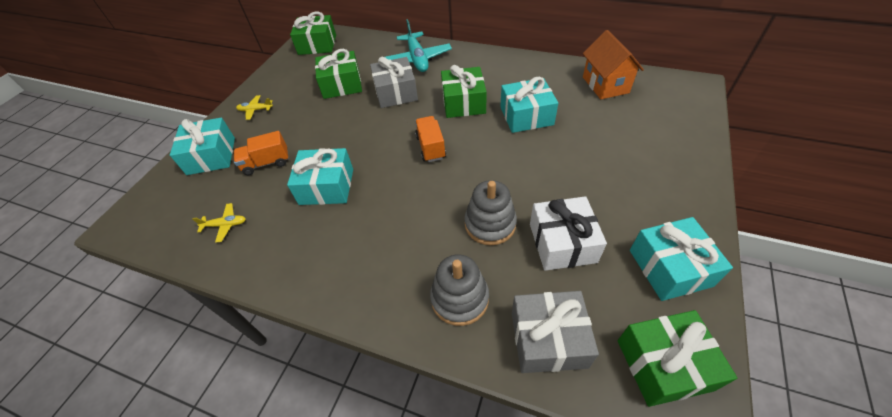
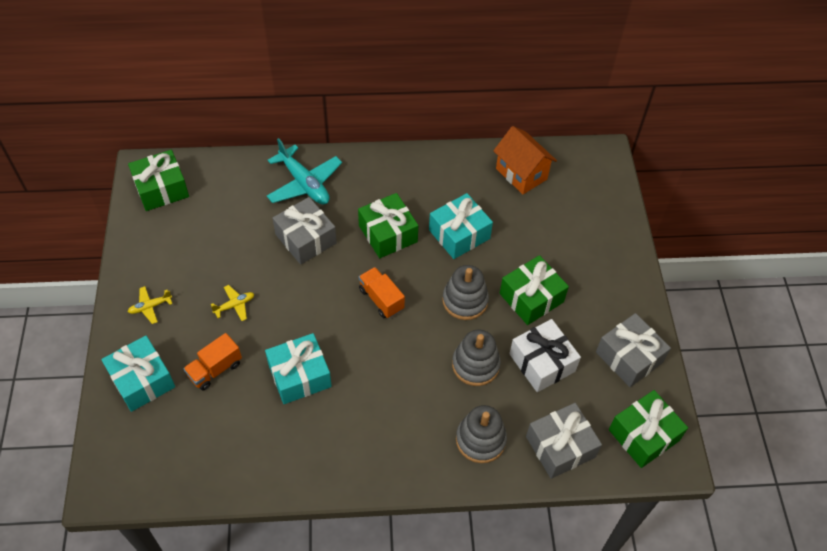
camera: 30 degrees left, 5 degrees up
(225, 225) = (221, 449): yellow plane -> yellow plane (234, 305)
(342, 85) = (234, 243): green gift -> green gift (531, 298)
(506, 167) = (465, 300): none -> grey stacking toy
(670, 268) = (629, 357): turquoise gift -> grey gift

